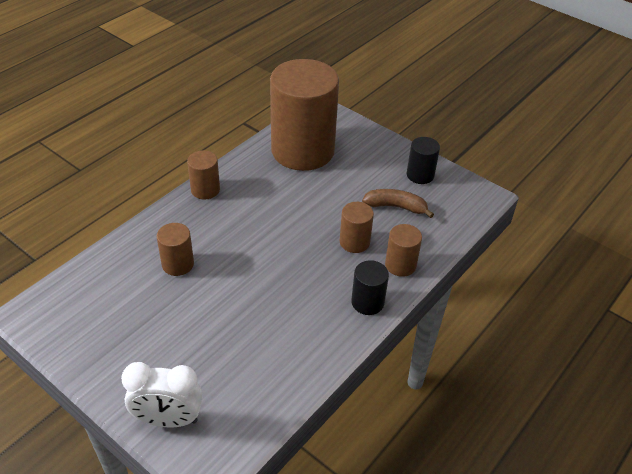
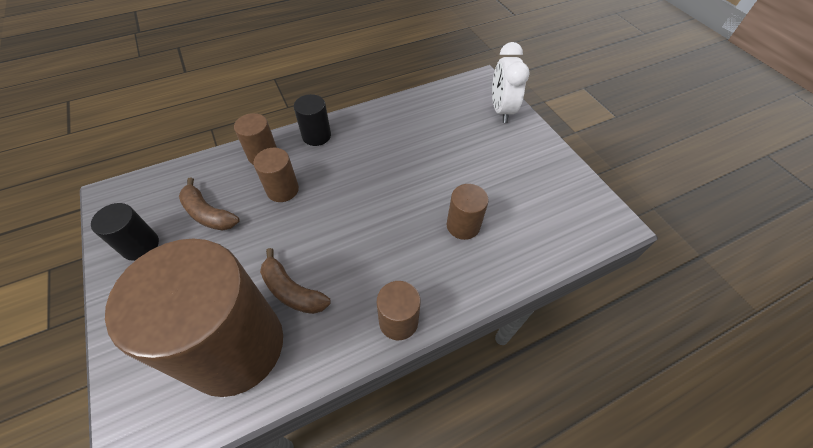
camera: 155 degrees left, 10 degrees up
(168, 419) = (501, 110): white clock -> white clock turned 120 degrees counterclockwise
(290, 183) = (292, 291): none -> brown banana

